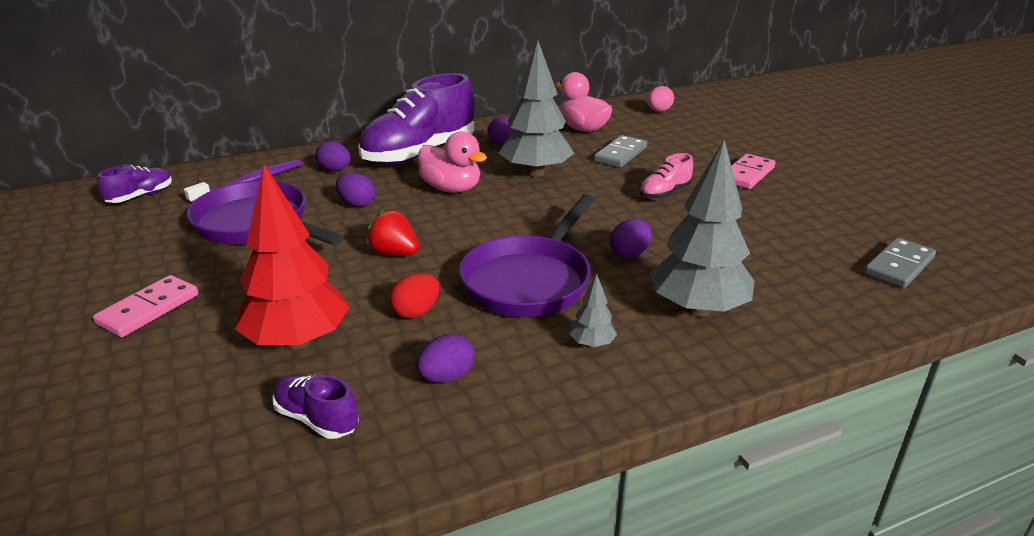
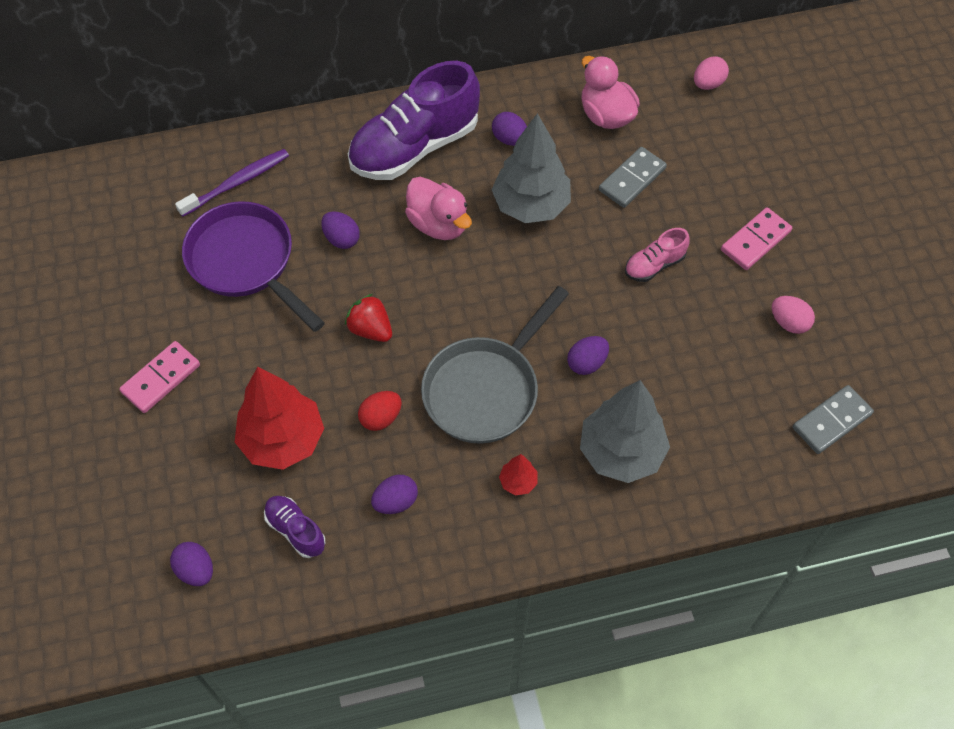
camera: 10 degrees right, 30 degrees up
(140, 196) = (132, 194): purple shoe -> none
(335, 170) = (323, 170): purple egg -> purple egg (196, 570)
(529, 280) = (485, 389): purple pan -> grey pan
(591, 344) = (518, 482): grey tree -> red tree
(810, 213) = (789, 322): none -> pink egg

